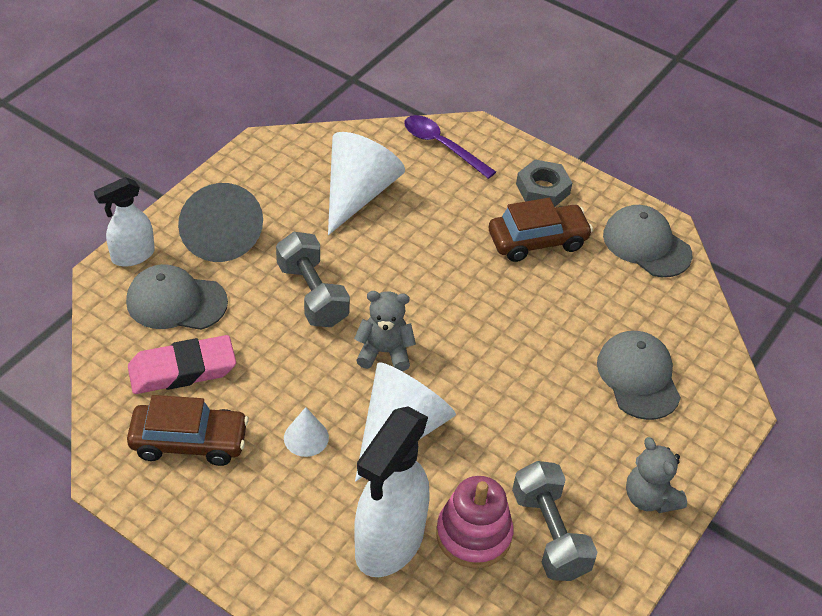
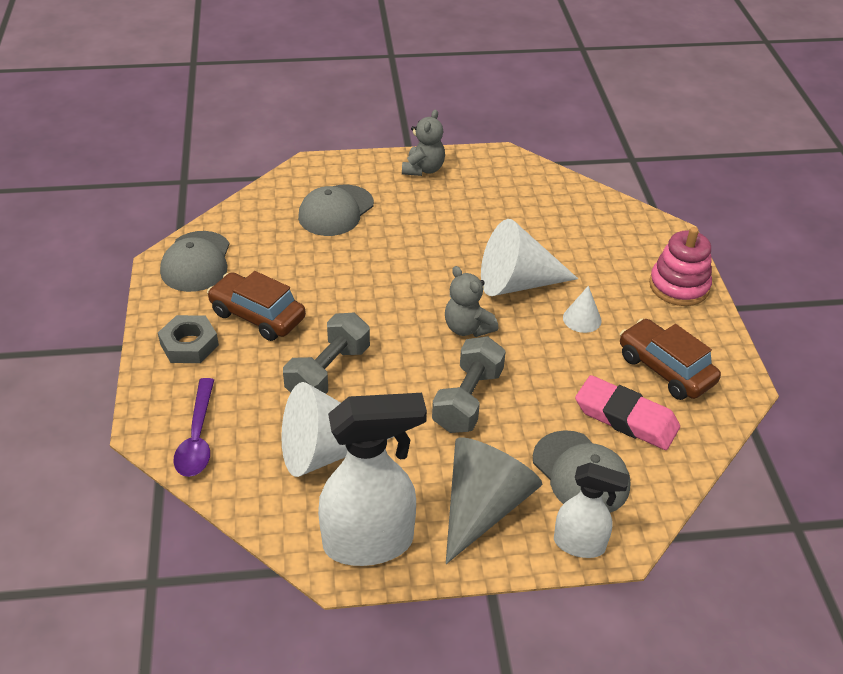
camera: 130 degrees left, 5 degrees down
(389, 544) = (593, 242): white spray bottle -> white spray bottle (369, 543)
(473, 535) = (540, 216): pink stacking toy -> pink stacking toy (679, 286)
(550, 534) = (498, 191): grey dumbbell -> grey dumbbell (328, 372)

